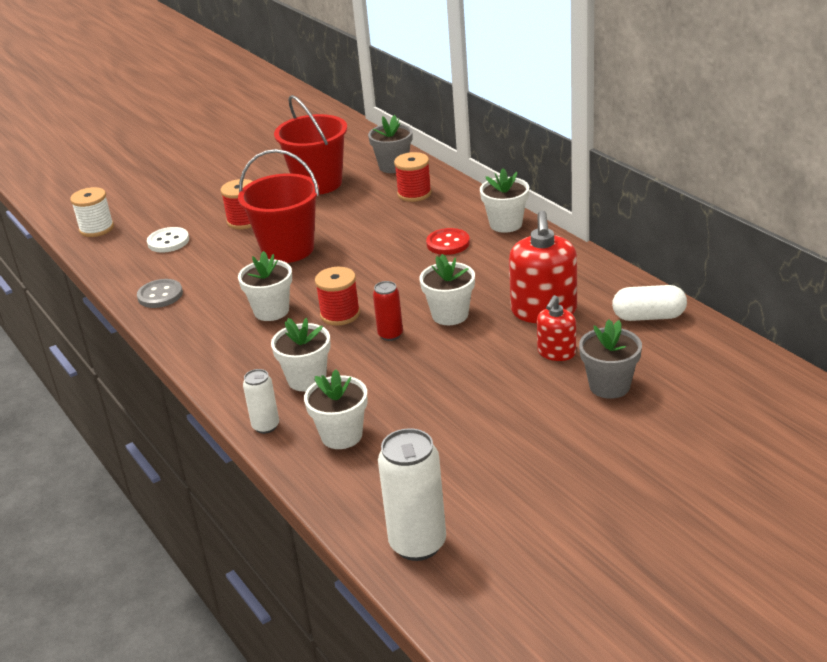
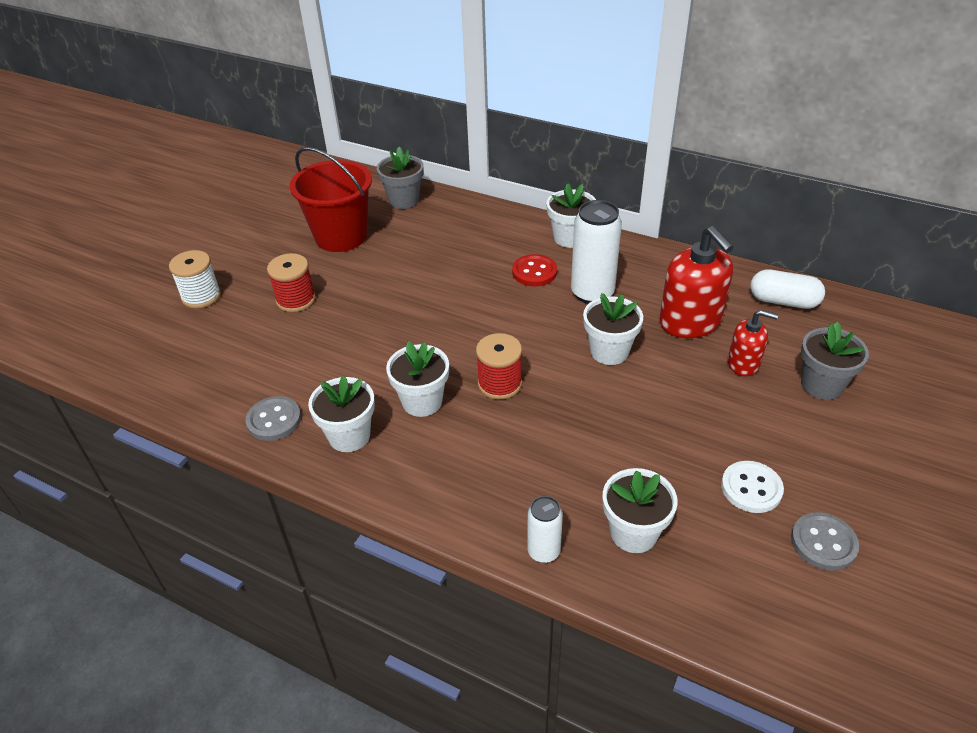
camera: 30 degrees left, 10 degrees up
(96, 228) = (119, 354): white spool -> white spool (201, 296)
(168, 241) = (226, 348): white button -> white button (751, 488)
(288, 249) = (375, 321): red bucket -> none
(307, 379) = (535, 475): white flower pot -> white flower pot (349, 436)
(390, 335) = (572, 392): red can -> none
(414, 193) = (452, 225): red spool -> none
(418, 544) = (830, 639): white can -> white can (592, 293)
(482, 487) = (823, 543): none -> grey button
(556, 352) = (743, 363): red soap dispenser -> red soap dispenser turned 75 degrees counterclockwise
(648, 317) = (783, 301): white capsule -> white capsule turned 45 degrees clockwise

